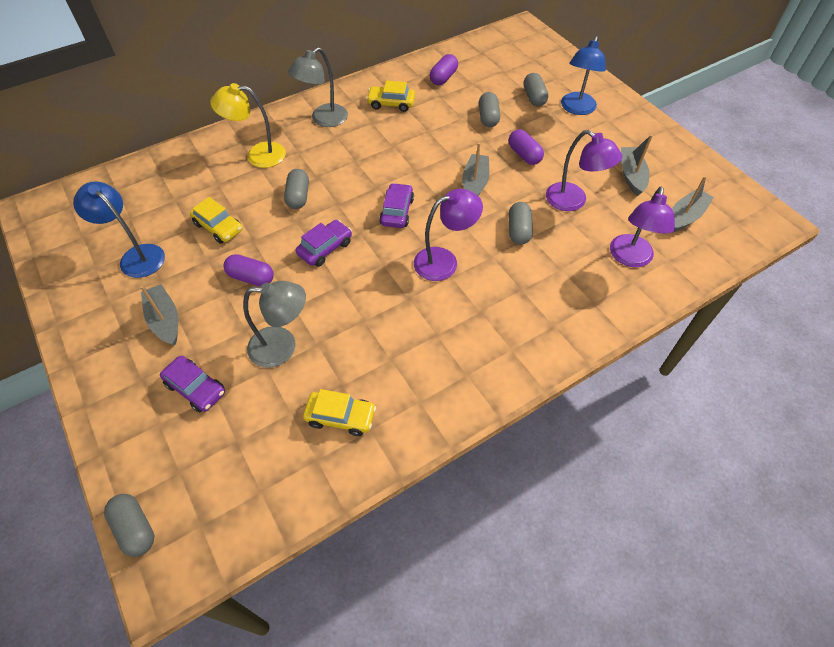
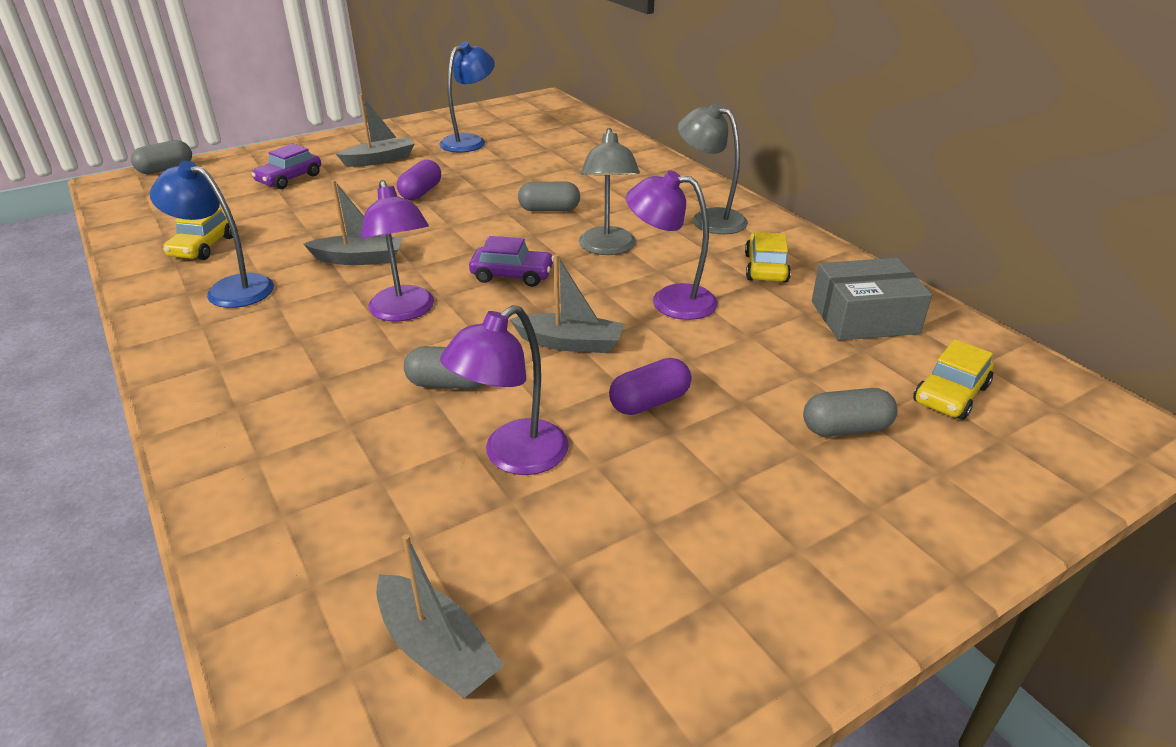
camera: 90 degrees right, 20 degrees down
(219, 227) = (503, 172): yellow car -> yellow car (950, 394)
(258, 155) = (627, 183): yellow lamp -> none
(282, 346) = (315, 213): grey lamp -> grey lamp (607, 248)
(325, 248) = (454, 229): purple car -> none
(443, 78) = (864, 317): purple capsule -> grey box
(488, 118) = (756, 364): grey capsule -> none
(576, 109) = (827, 494): blue lamp -> blue lamp (229, 289)
(630, 258) = (340, 522): purple lamp -> purple lamp (670, 300)
(631, 175) = (590, 563): grey boat -> grey boat (359, 259)

